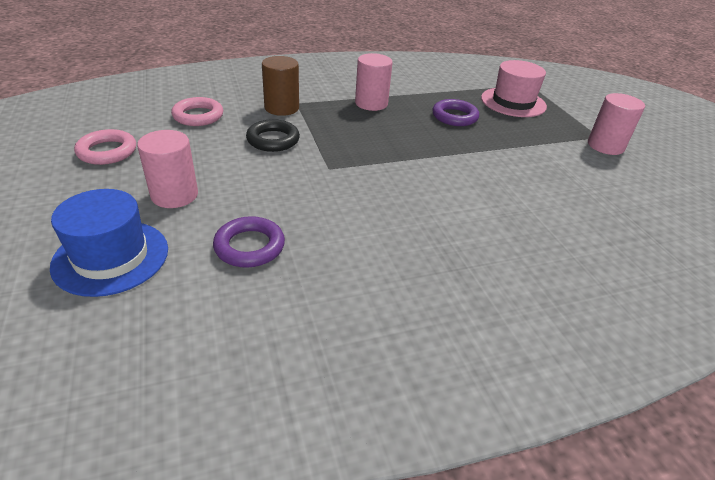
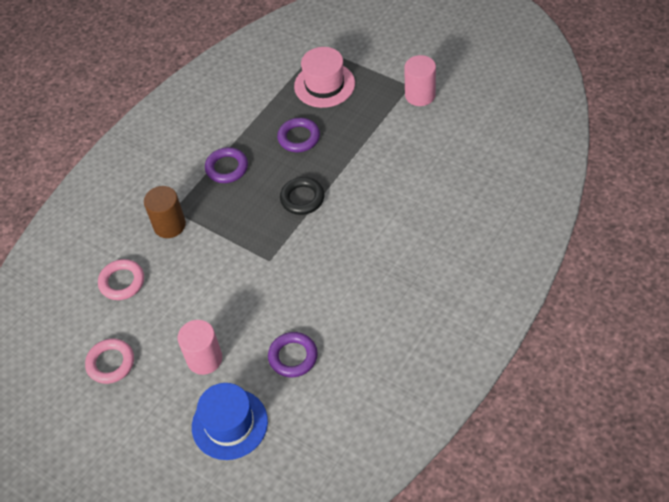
camera: 30 degrees left, 15 degrees up
(273, 140) = (204, 263): black ring -> black ring (302, 198)
(371, 103) = (227, 168): pink cylinder -> purple ring

